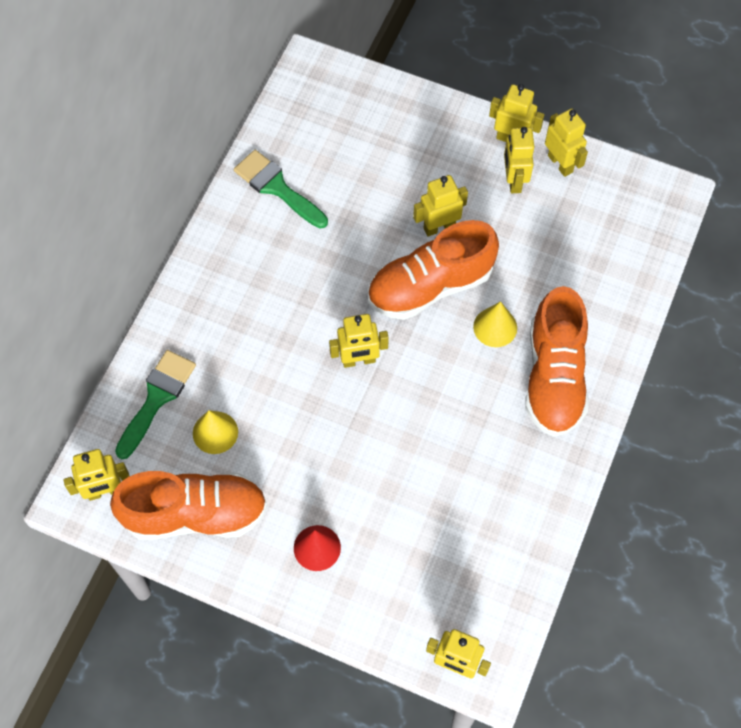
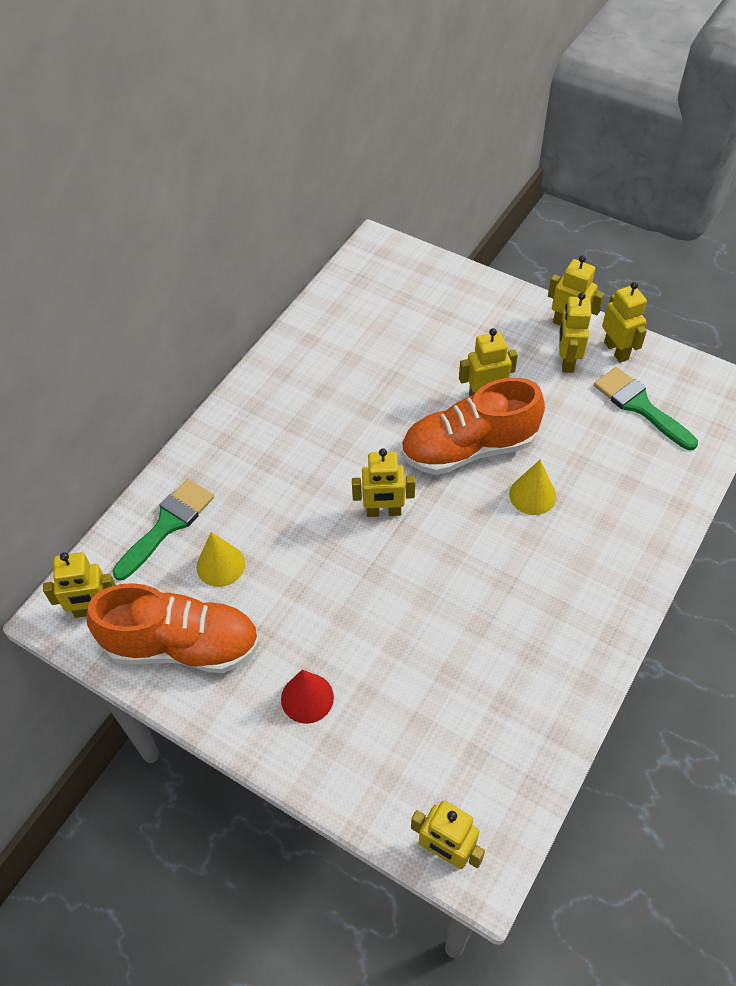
camera: 10 degrees right, 10 degrees down
(277, 187) = (327, 345): green brush -> green brush (639, 406)
(554, 377) = (591, 551): orange shoe -> none

